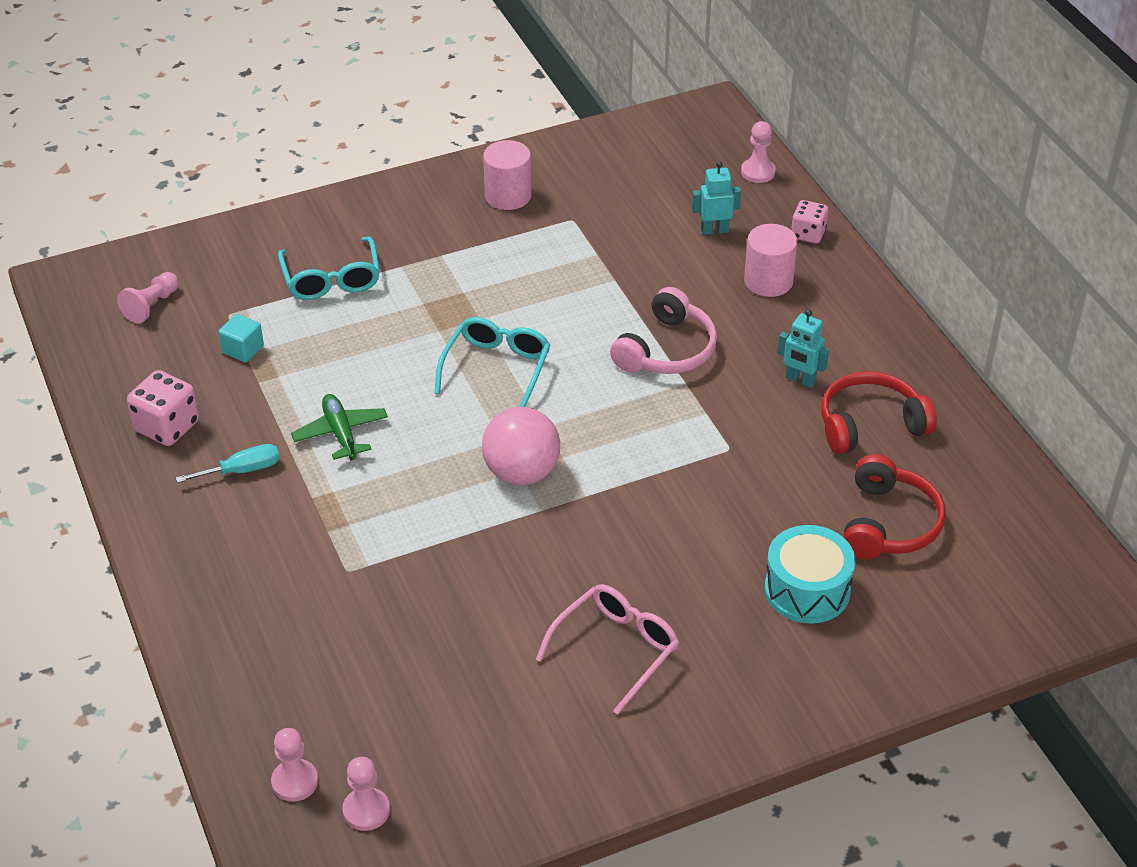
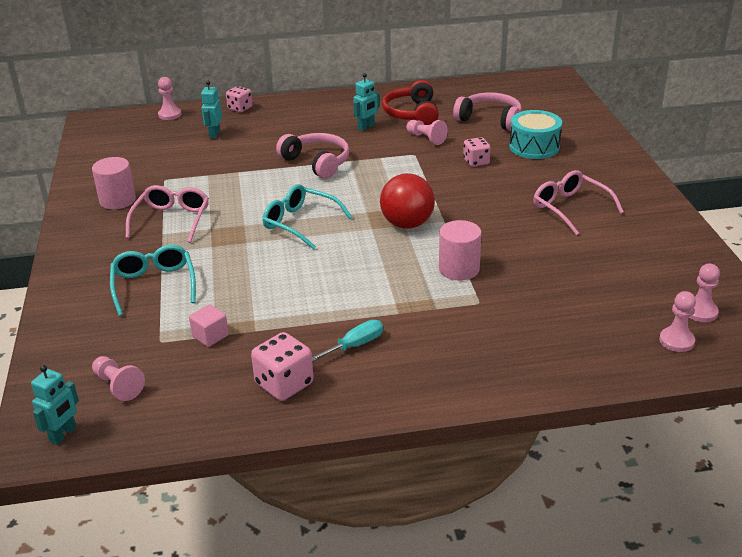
camera: 75 degrees left, 10 degrees down
(77, 292) = (63, 434): none -> turquoise robot
(242, 470) = (355, 345): turquoise screwdriver -> turquoise screwdriver turned 60 degrees clockwise
(243, 349) = (210, 336): turquoise cube -> pink cube
(331, 279) = (154, 285): turquoise glasses -> turquoise glasses turned 105 degrees counterclockwise
(341, 433) = (335, 294): green plane -> none
(474, 254) = (172, 220): none -> pink glasses
(521, 473) = (407, 224): pink ball -> red ball
(729, 523) = (476, 162): none -> pink dice
(768, 281) = (274, 124): pink cylinder -> pink cylinder (459, 269)
(787, 454) = (426, 138): none -> pink pawn
(889, 523) = (490, 119): red headphones -> pink headphones

